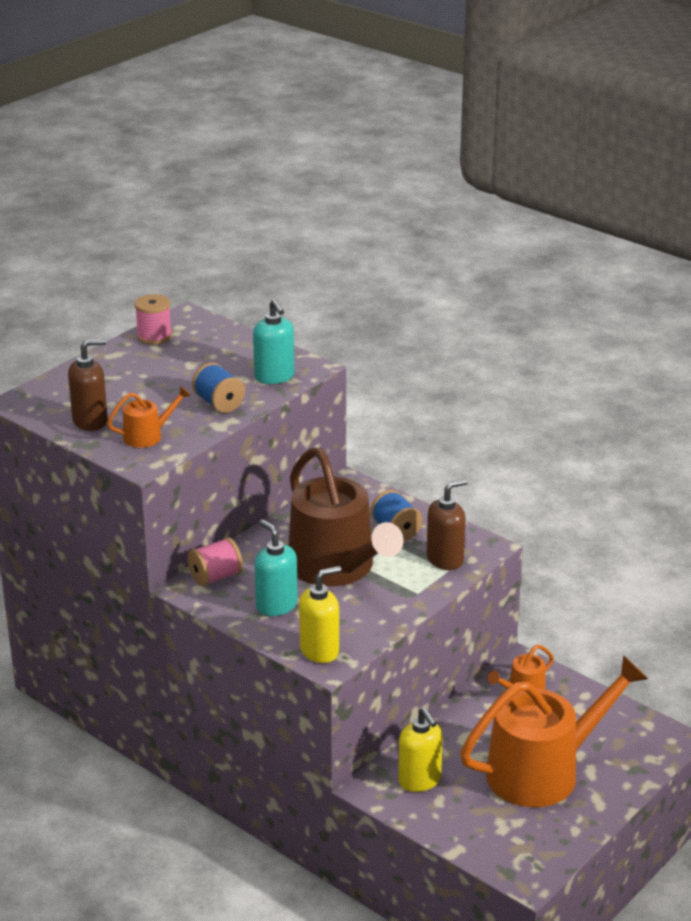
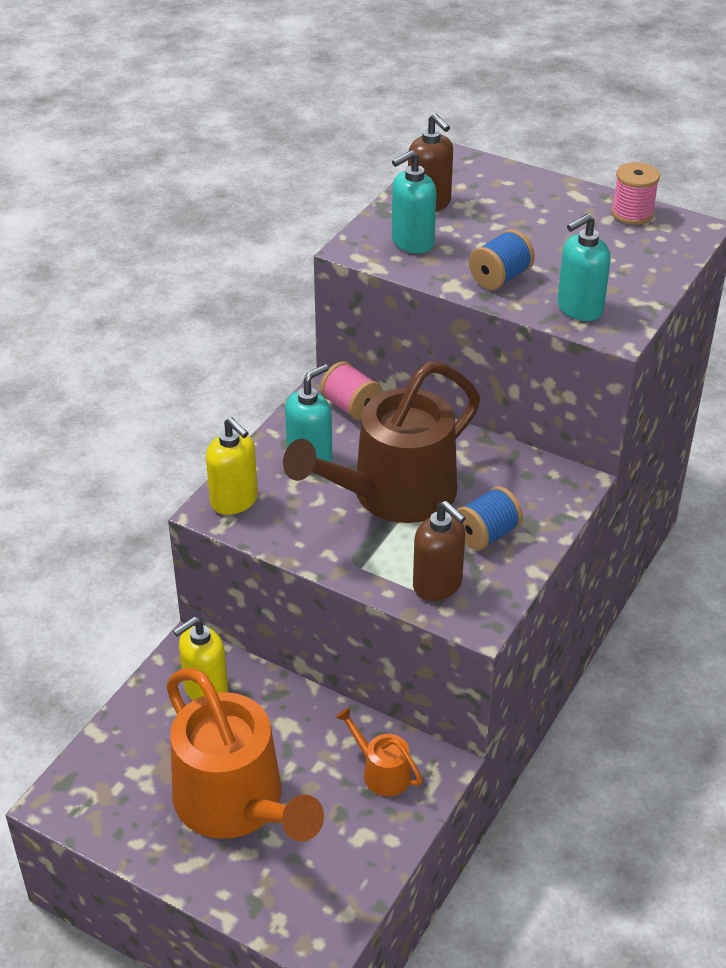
camera: 80 degrees right, 10 degrees up
(147, 436) = (412, 242): orange watering can -> turquoise soap dispenser

